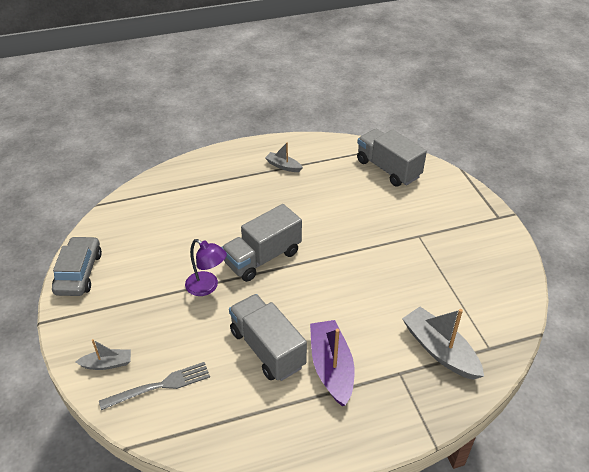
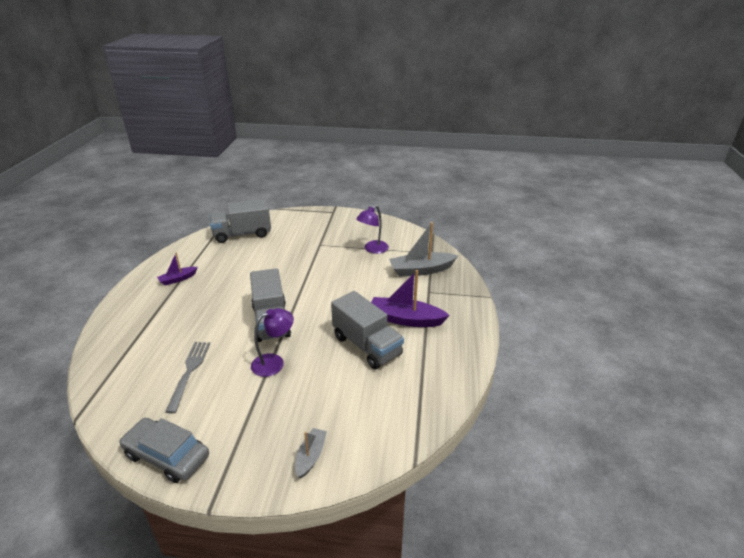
camera: 65 degrees left, 10 degrees down
(160, 385) = (361, 421): grey fork -> grey fork (189, 372)
(267, 348) = (366, 346): grey truck -> grey truck turned 120 degrees counterclockwise
(283, 166) = (178, 279): grey boat -> purple boat
(447, 286) = (372, 249): none -> purple lamp

